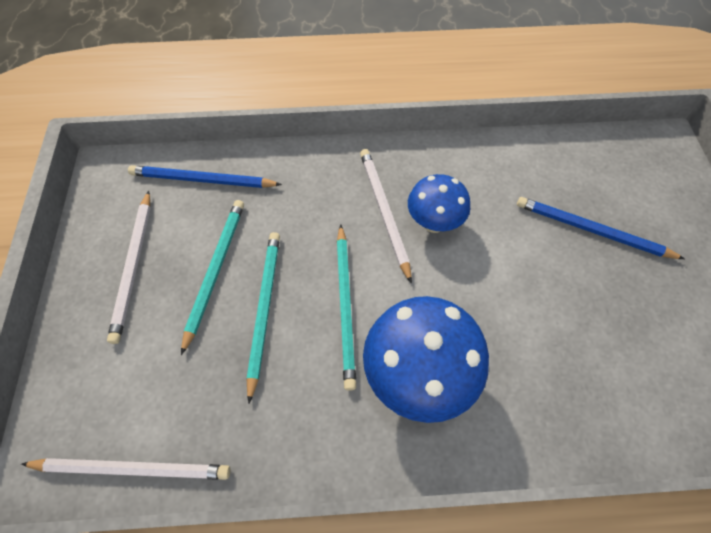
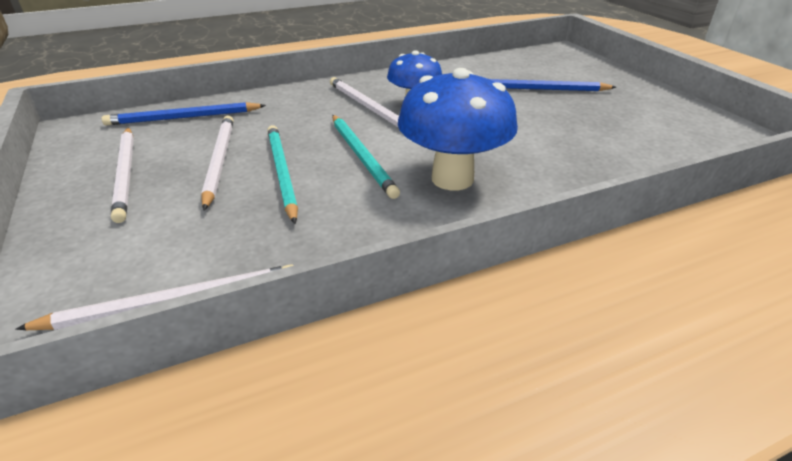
camera: 20 degrees left, 25 degrees down
(215, 271) = (219, 161): turquoise pencil -> white pencil

